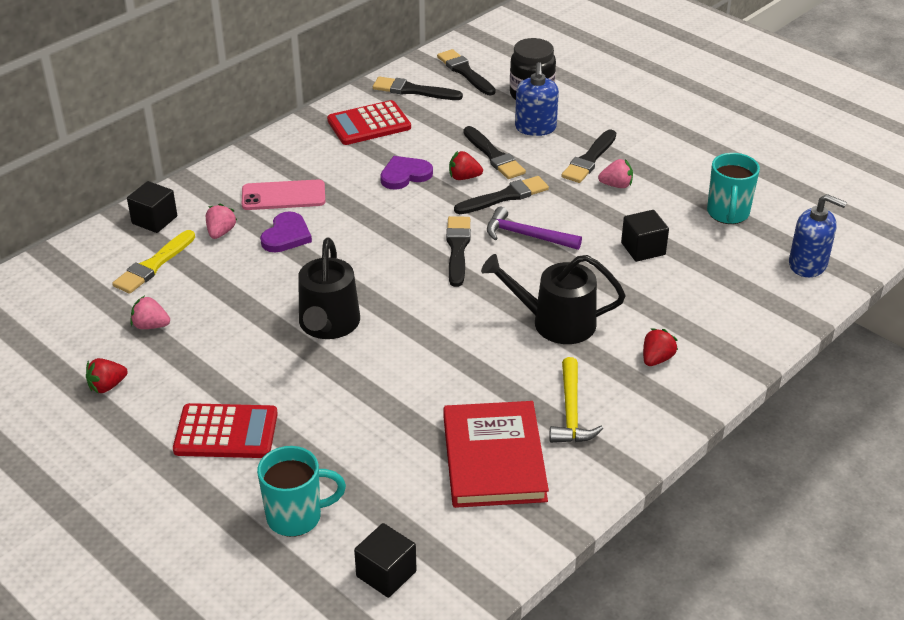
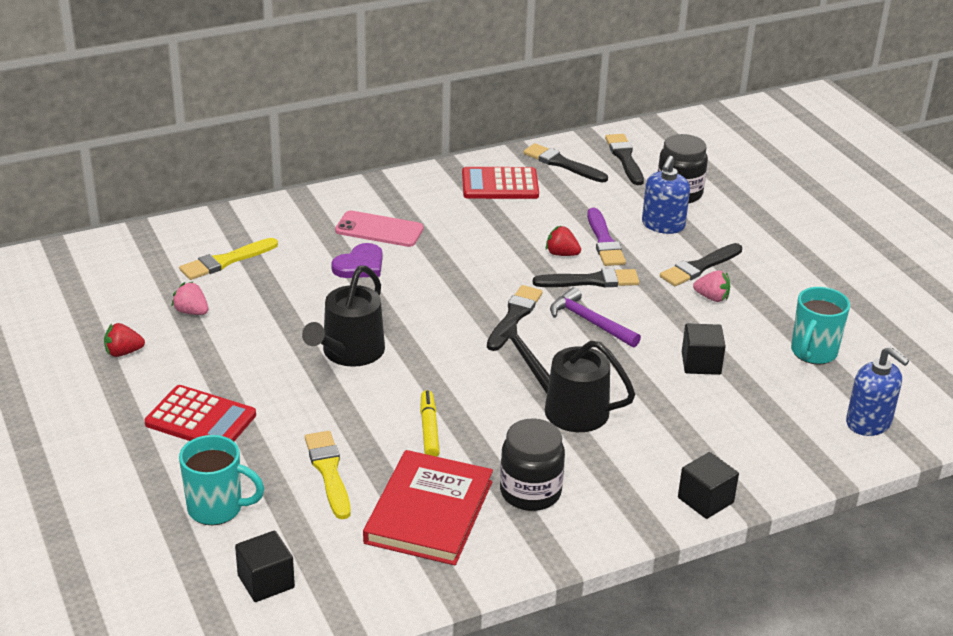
camera: 20 degrees right, 5 degrees down
(154, 220) = (250, 223): black cube -> black cube (705, 500)
(221, 232) = (302, 248): pink strawberry -> none
(379, 447) = (329, 472): none -> yellow brush
(405, 175) = (505, 238): purple heart -> none
(446, 379) = (429, 429): none -> yellow marker
(494, 156) = (604, 241): black brush -> purple brush
(571, 412) = (530, 492): yellow hammer -> black jar
(656, 359) = (648, 468): red strawberry -> none

